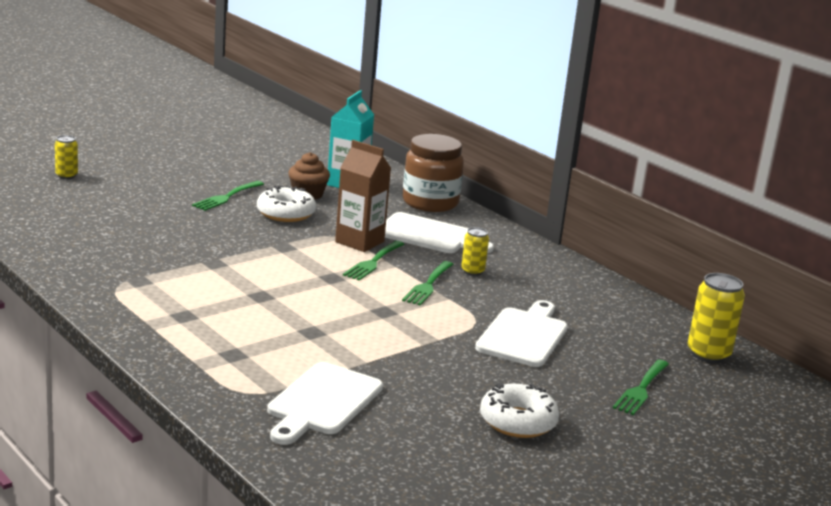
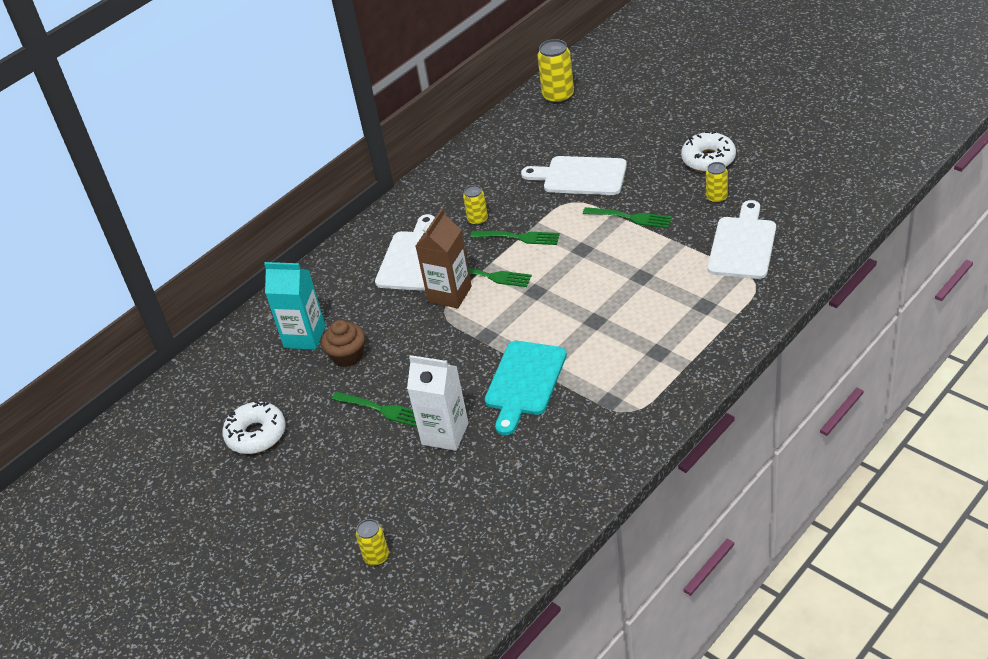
camera: 90 degrees left, 20 degrees up
(172, 213) = (445, 434): none -> white carton
(204, 252) = (524, 382): none -> turquoise cutting board
(285, 213) = (405, 357): white donut -> white donut (256, 434)
(322, 402) = (742, 245): white cutting board -> white cutting board turned 90 degrees counterclockwise
(429, 408) = (716, 198): none -> yellow can
(430, 203) = (332, 273): brown jar -> none
(641, 389) = (629, 117): green fork -> green fork (631, 218)

